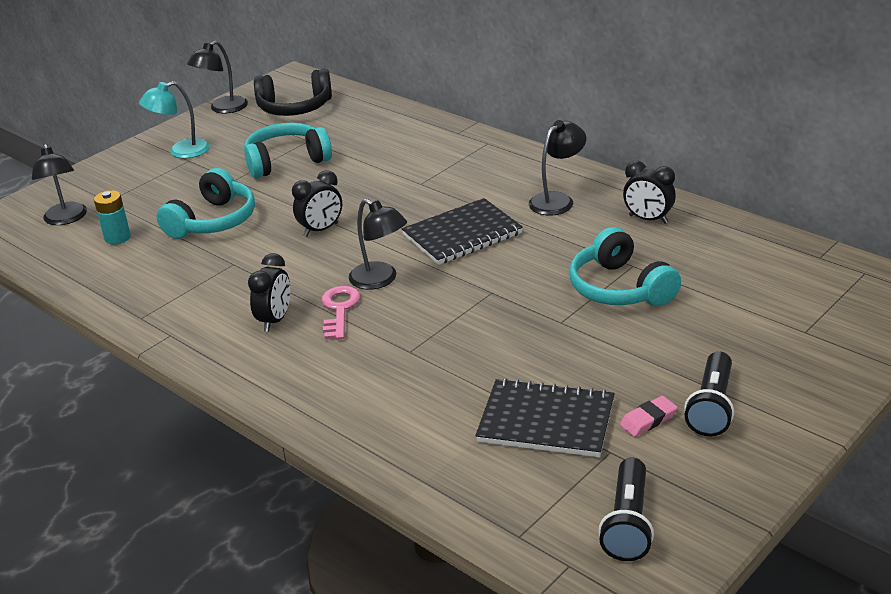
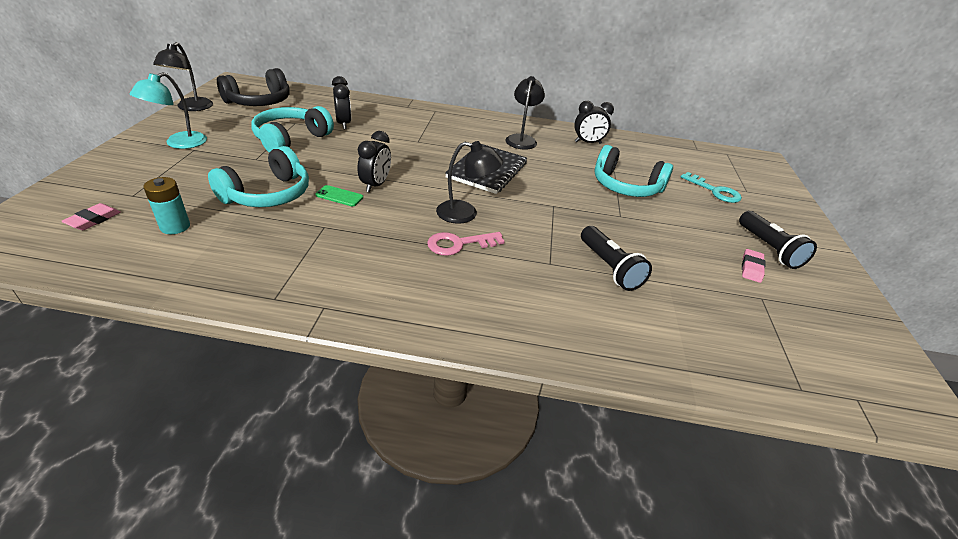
camera: 40 degrees left, 5 degrees up
(66, 219) = (93, 220): black lamp -> pink eraser
(213, 221) = (268, 194): turquoise headphones -> turquoise headphones turned 45 degrees clockwise
(274, 235) = (339, 196): none -> green phone
(275, 320) = (414, 266): black clock -> black clock (343, 124)
(339, 310) = (459, 244): pink key -> pink key turned 75 degrees counterclockwise
(546, 421) = (700, 289): black notebook -> none
(628, 523) = (840, 348): black flashlight -> black flashlight (609, 268)
(749, 320) = (714, 191): none -> turquoise key

